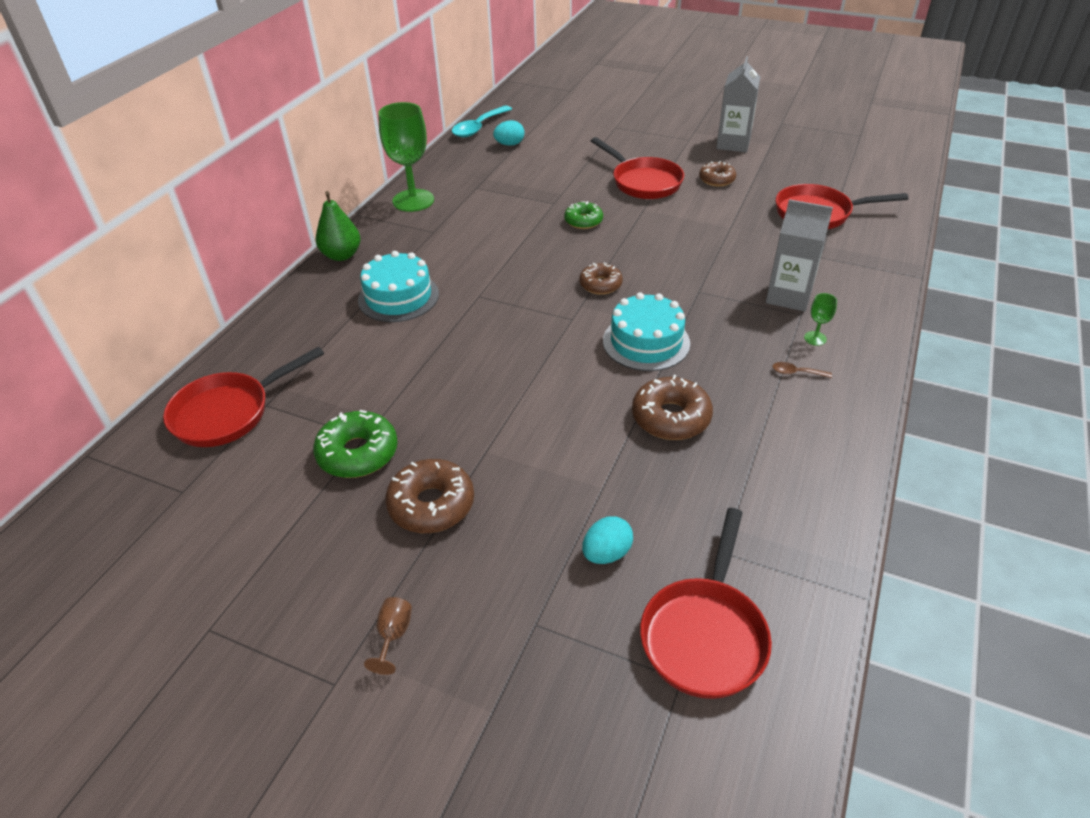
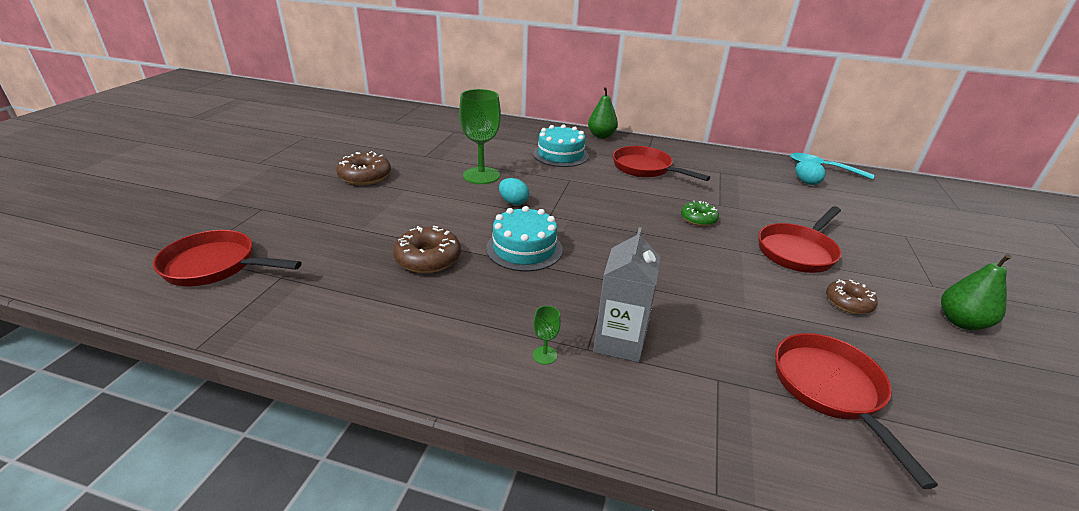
camera: 80 degrees right, 10 degrees down
(229, 412) = (449, 124): red pan -> red pan (645, 169)
(358, 453) = (412, 155): green donut -> none
(393, 635) = (278, 173): brown goblet -> none
(413, 200) = (683, 151): green goblet -> green goblet (481, 175)
(600, 284) = (601, 227): brown donut -> none
(606, 553) = (302, 230): turquoise egg -> turquoise egg (513, 202)
(733, 144) = (961, 322): grey carton -> green pear
(796, 373) = (485, 335): brown spoon -> none

